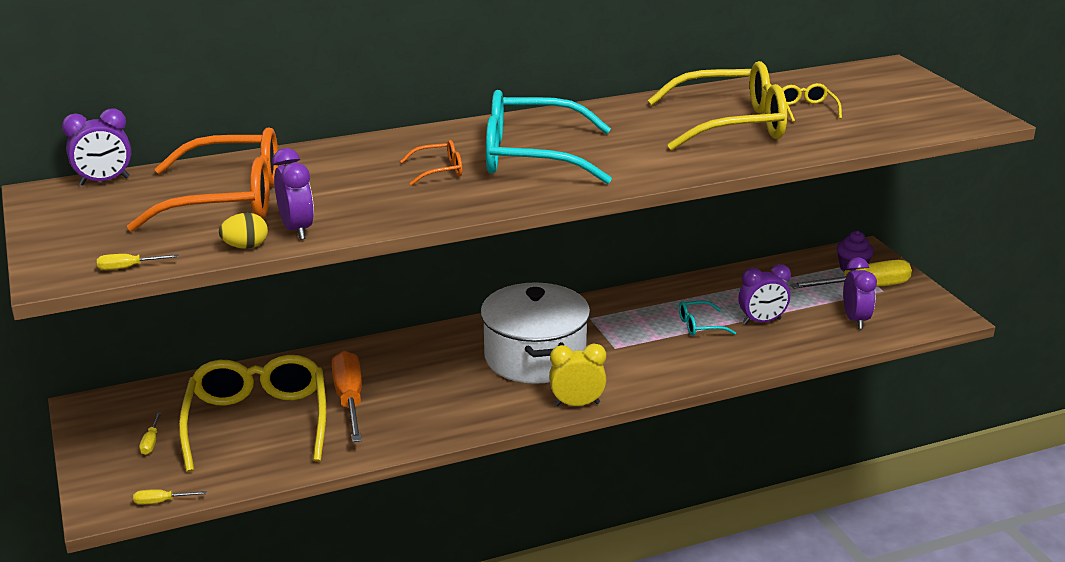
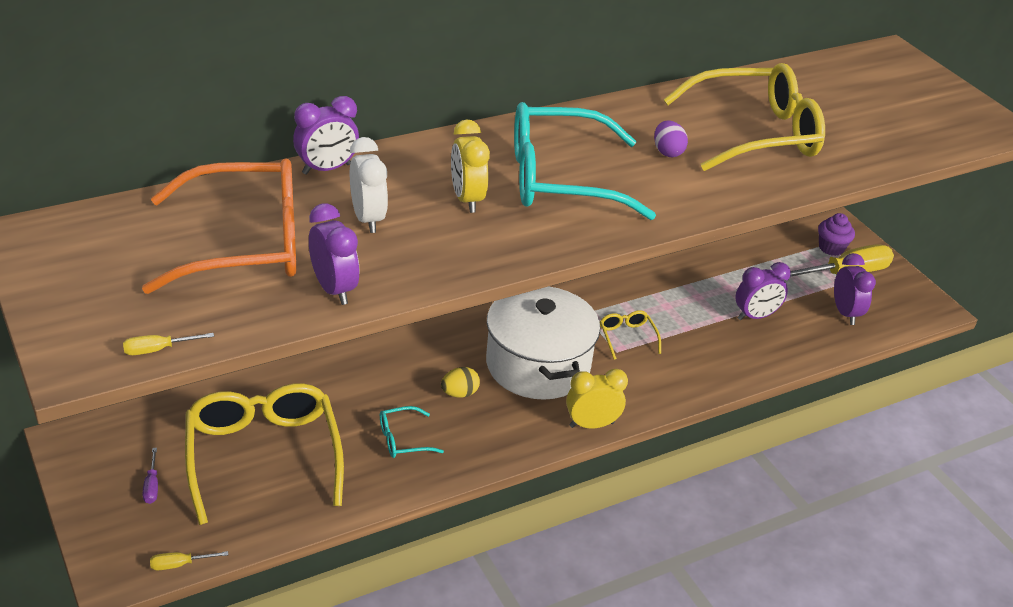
camera: 10 degrees left, 10 degrees up
(104, 181) = (95, 215): purple clock -> purple clock (326, 169)
(151, 442) = (152, 486): yellow screwdriver -> purple screwdriver
(245, 247) = (283, 316): yellow egg -> yellow egg (459, 393)
(343, 183) = (368, 219): none -> white clock
(349, 400) = (355, 424): orange screwdriver -> none
(439, 170) = (467, 199): orange glasses -> yellow clock
(640, 138) = (667, 152): none -> purple egg
(699, 325) = (695, 322): turquoise glasses -> turquoise glasses (403, 439)
(806, 109) = (825, 112): yellow glasses -> yellow glasses (627, 337)

